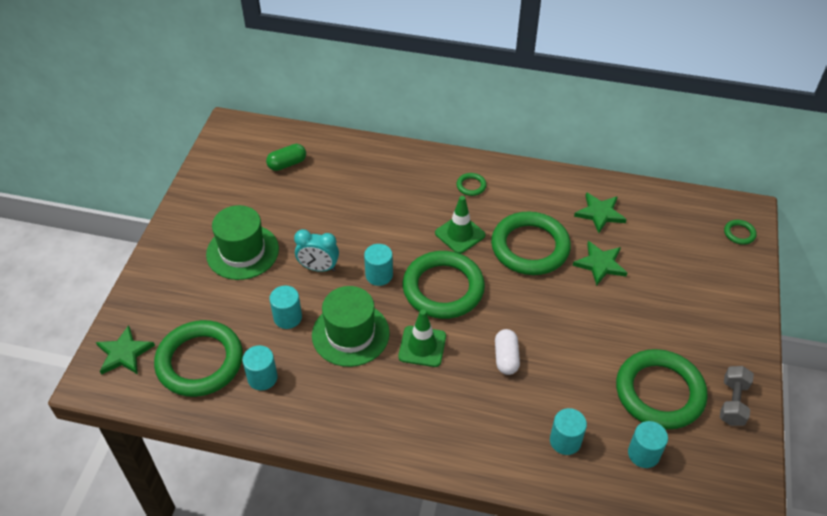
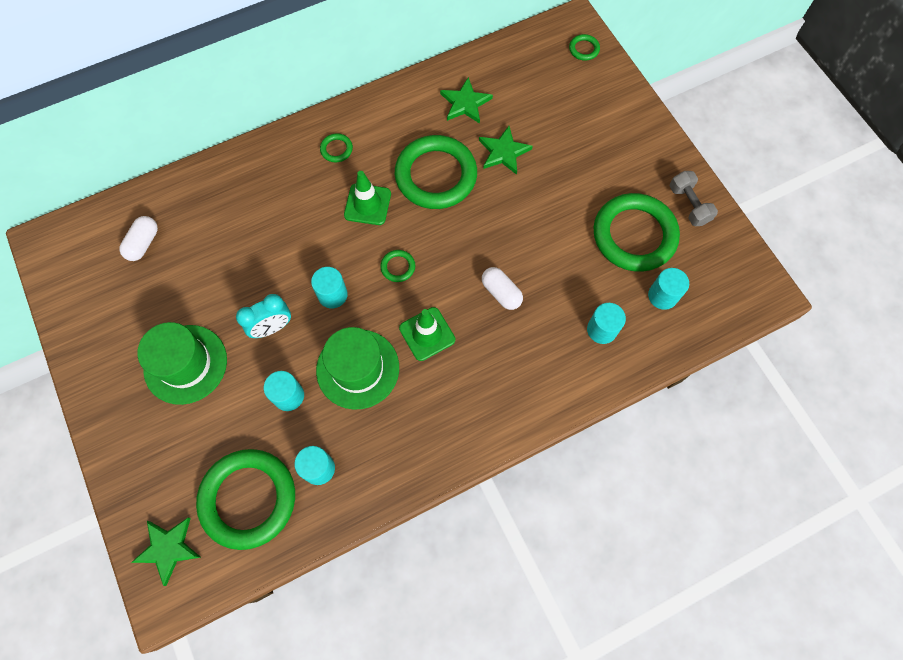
camera: 40 degrees left, 20 degrees up
(287, 164) = (143, 243): green capsule -> white capsule
(443, 288) = (398, 267): green ring -> green ring, size x0.40

